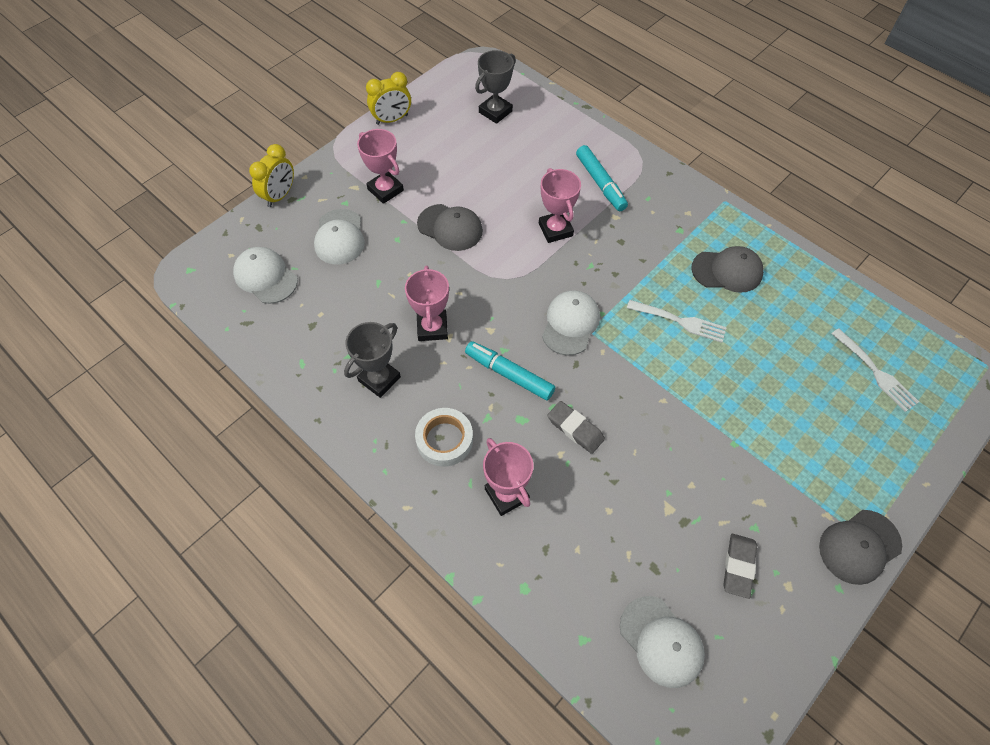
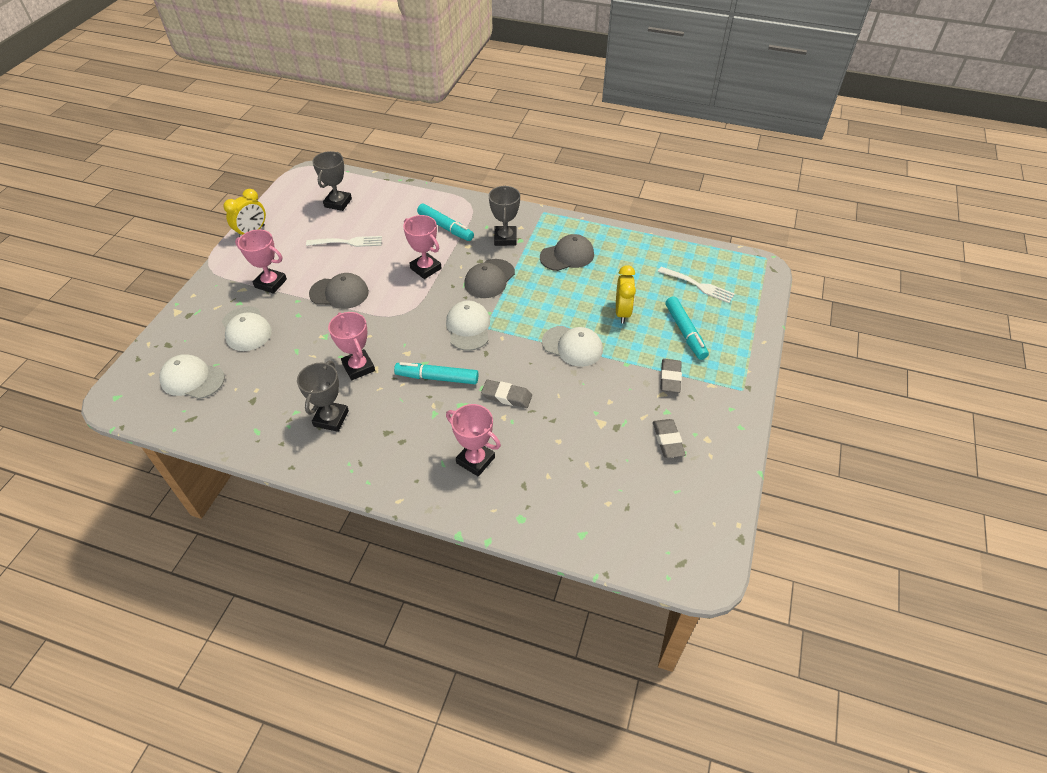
camera: 25 degrees left, 10 degrees down
(280, 196) = (176, 315): yellow clock -> yellow clock (622, 312)
(444, 440) = (407, 441): white tape -> none
(661, 641) = (638, 511): white cap -> white cap (572, 346)
(663, 222) = (505, 238): none -> grey trophy
(680, 321) = (549, 299): white fork -> white fork (348, 242)
(779, 485) = (670, 378): none -> grey eraser
(828, 430) = (685, 332): none -> turquoise marker
(859, 546) = (741, 396): grey cap -> grey cap (489, 279)

